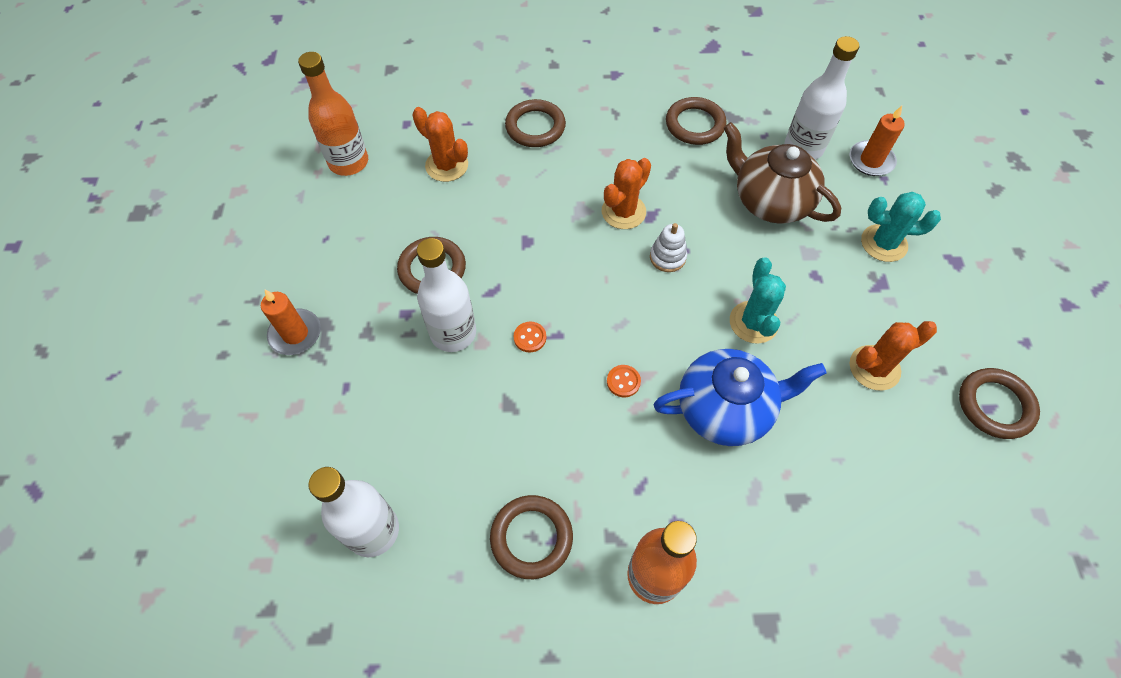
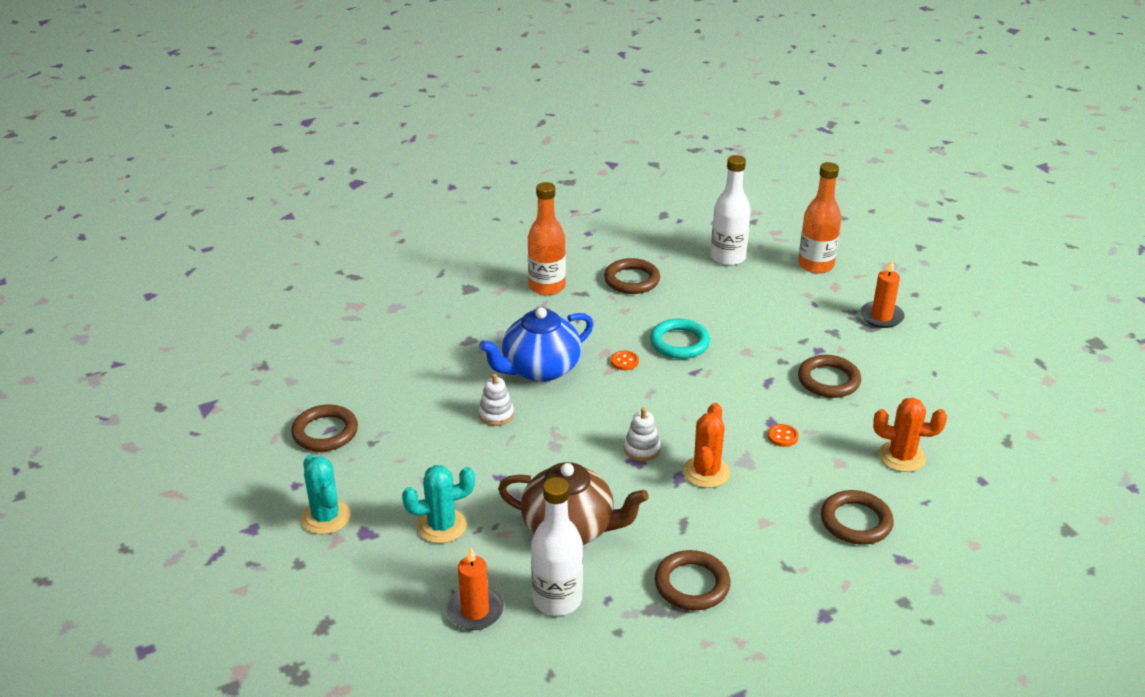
camera: 155 degrees right, 25 degrees down
(348, 162) = (989, 430): orange bottle -> orange bottle (816, 265)
(453, 333) = (772, 350): white bottle -> none
(530, 337) = (713, 364): orange button -> orange button (782, 436)
(544, 386) = (679, 343): none -> turquoise ring
(753, 322) = (542, 426): turquoise cactus -> turquoise cactus (326, 517)
(797, 357) = (496, 414): none -> white stacking toy
(874, 368) = (430, 427): orange cactus -> none

